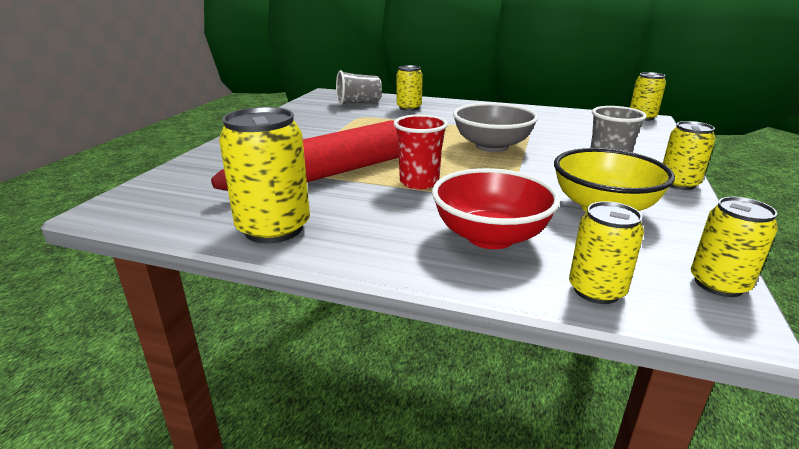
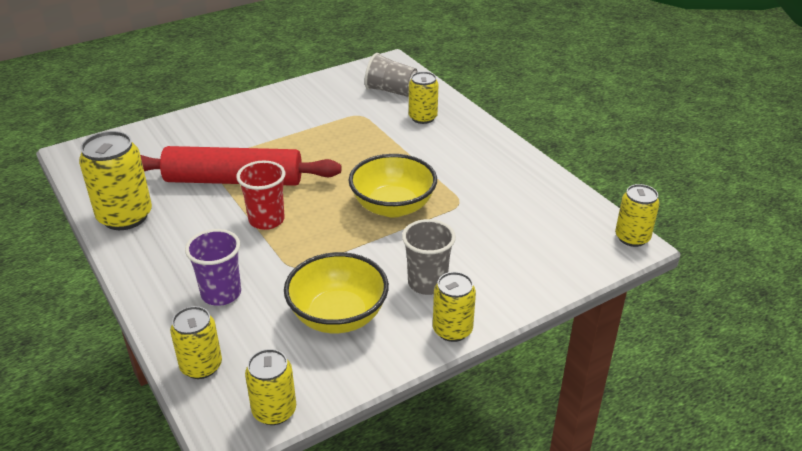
camera: 40 degrees right, 10 degrees up
(490, 236) = (221, 294): red bowl -> purple cup
(492, 146) = (393, 207): grey bowl -> yellow bowl

